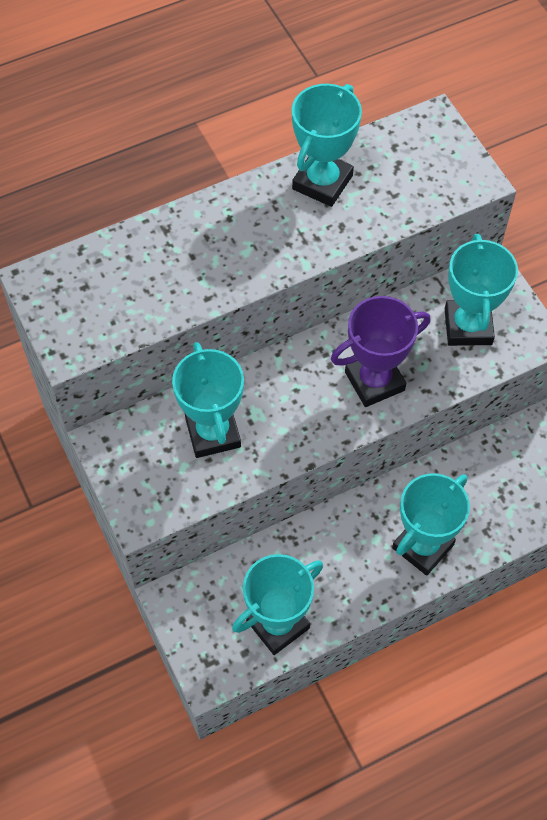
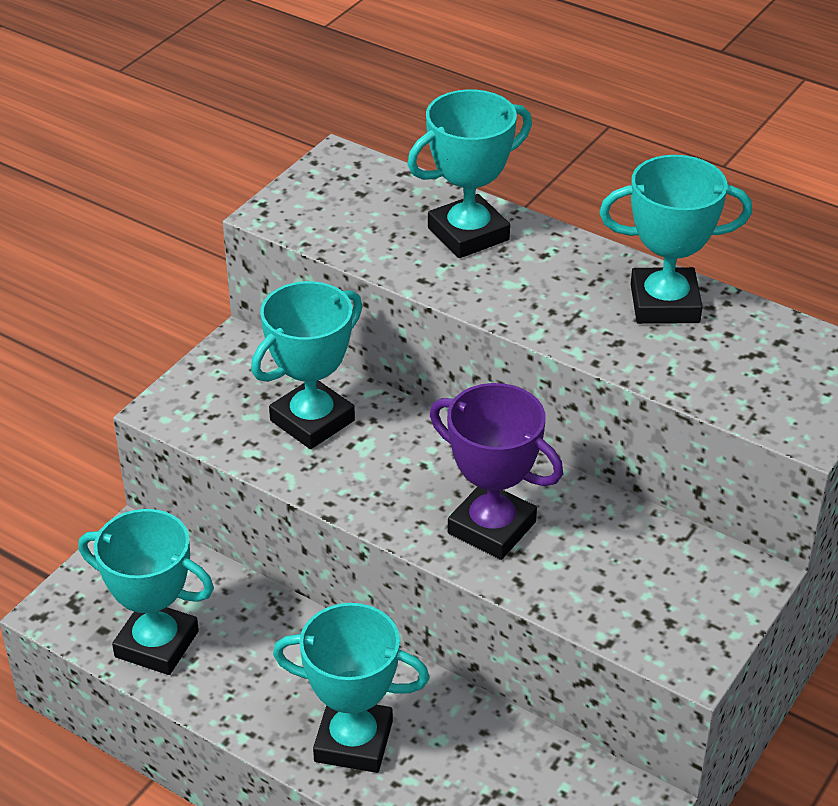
camera: 60 degrees right, 20 degrees down
(468, 326) = (648, 584): turquoise trophy -> turquoise trophy (468, 234)

